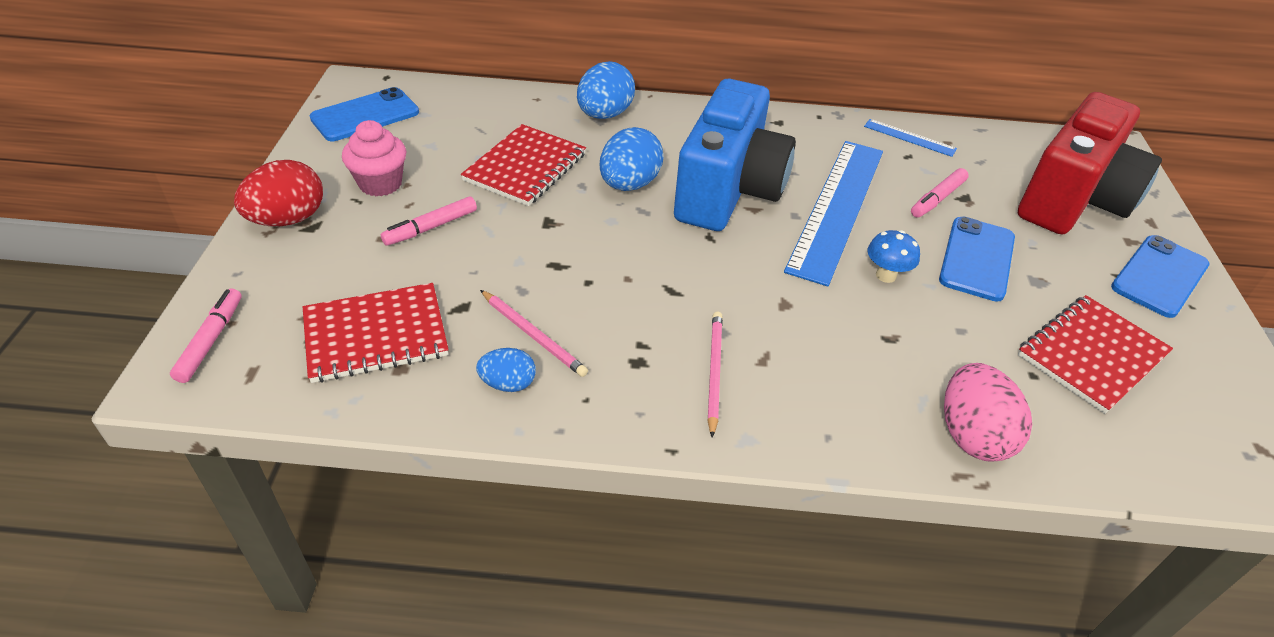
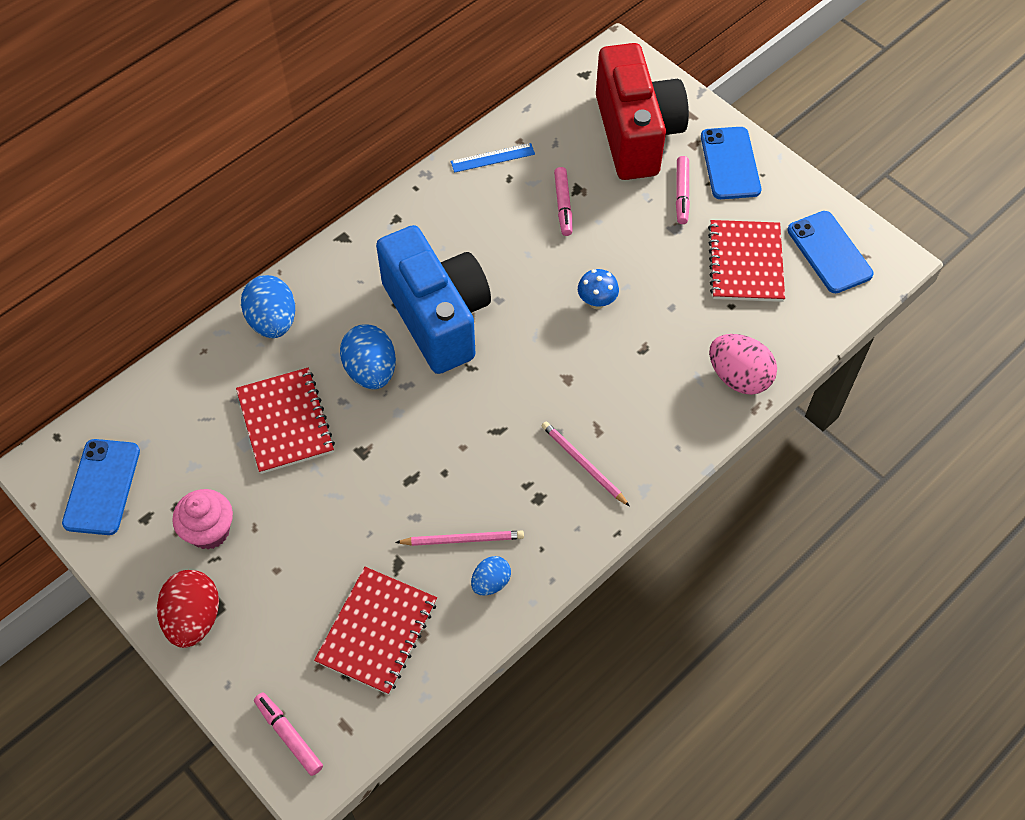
camera: 45 degrees left, 15 degrees up
(431, 227) = (296, 530): pink marker -> pink marker (682, 194)
(837, 208) = (515, 269): blue ruler -> none
(977, 259) = (630, 240): blue phone -> blue phone (829, 252)

